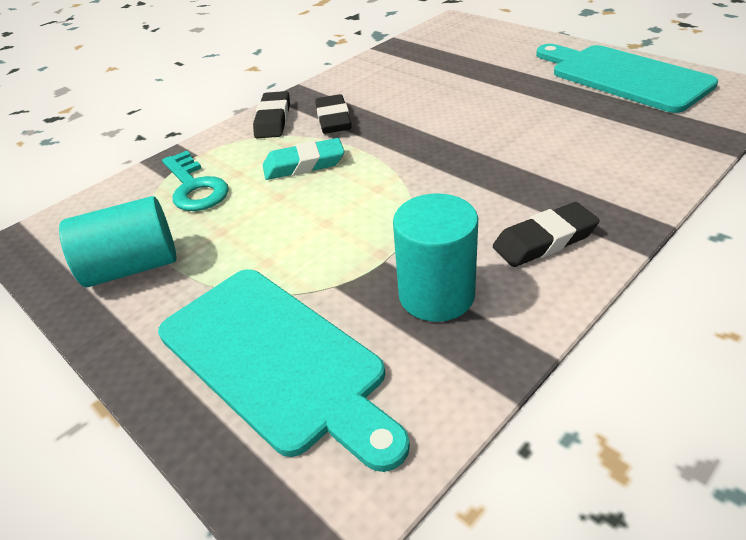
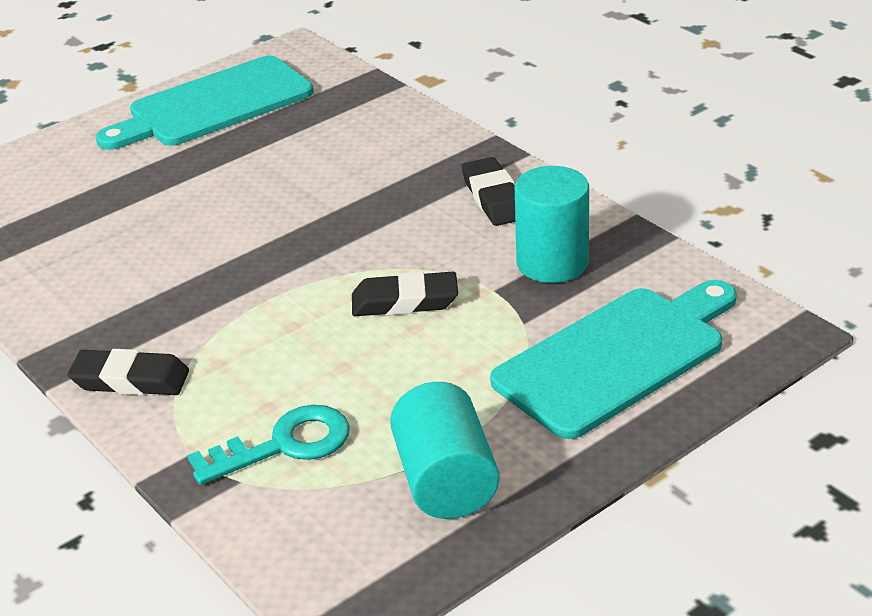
camera: 85 degrees left, 5 degrees down
(304, 165) = (278, 347): turquoise eraser -> none
(333, 119) = (169, 322): black eraser -> black eraser (405, 301)

